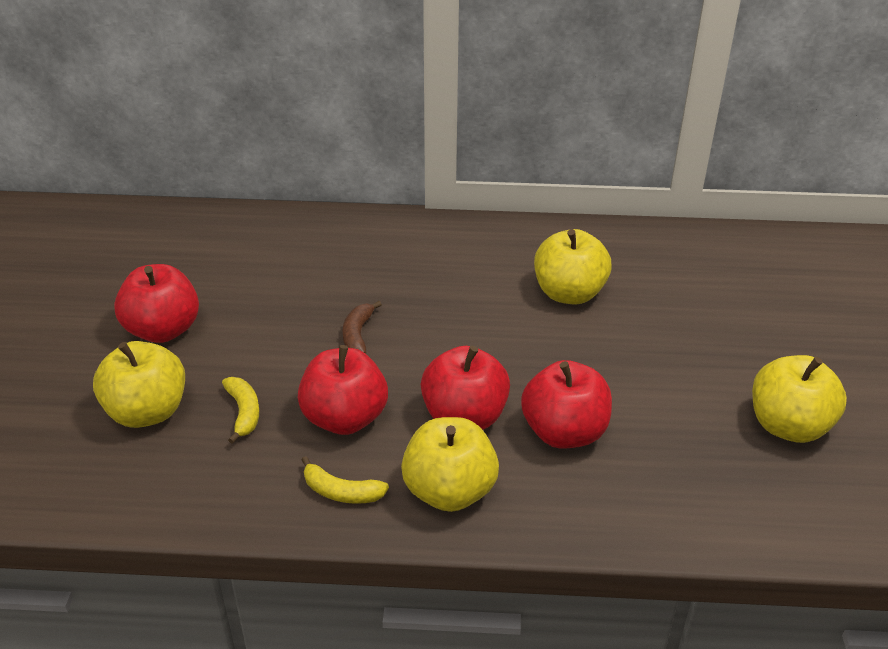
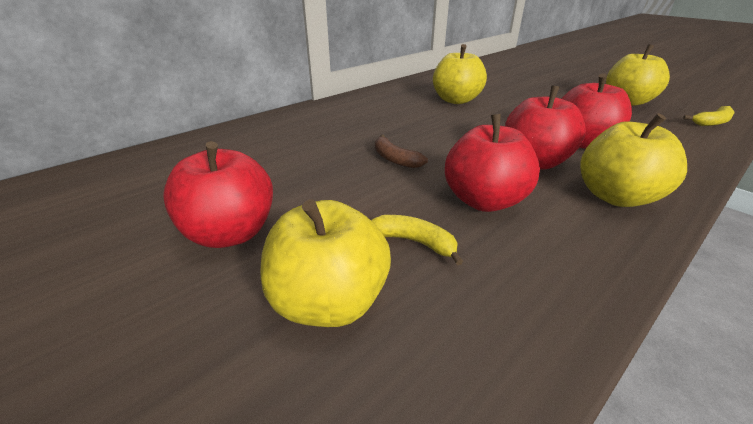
camera: 45 degrees left, 5 degrees down
(341, 492) = (580, 240): yellow banana -> yellow banana (712, 122)

